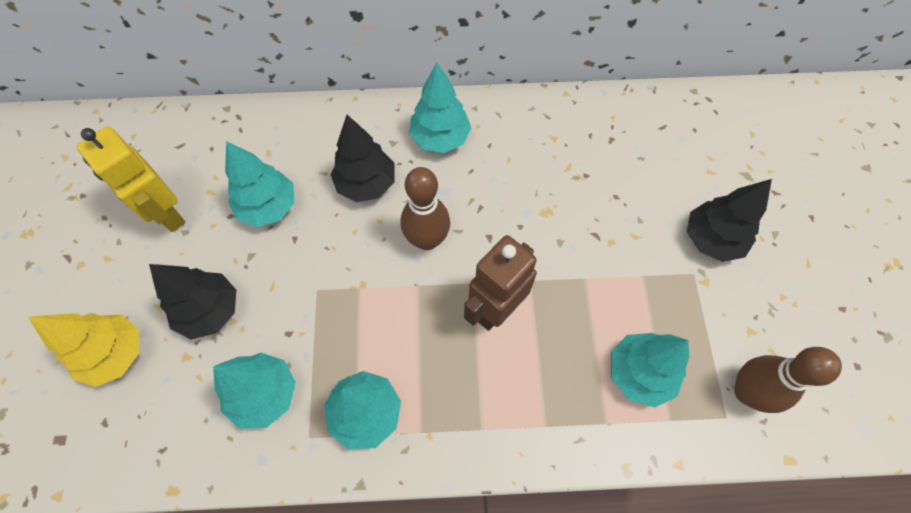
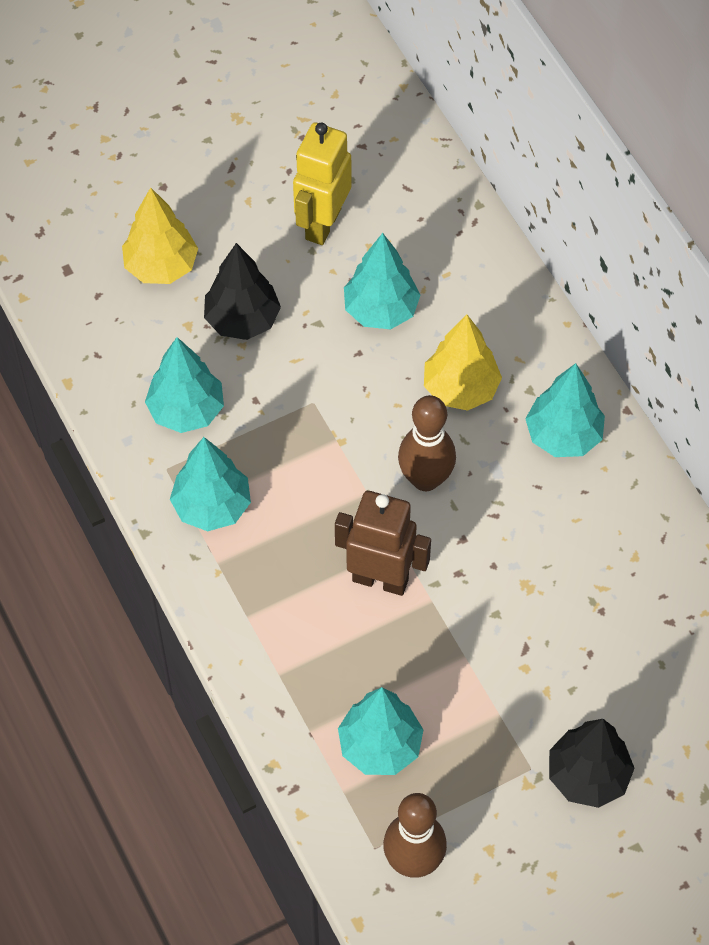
camera: 65 degrees right, 5 degrees down
(366, 184) = (460, 388): black tree -> yellow tree

